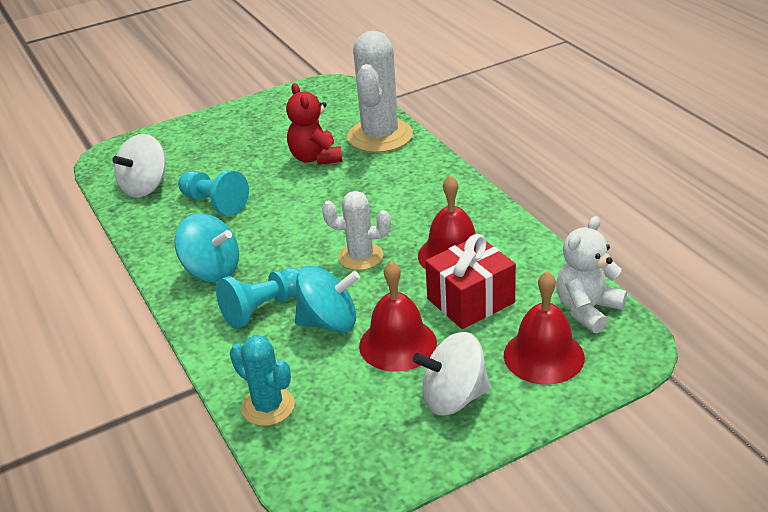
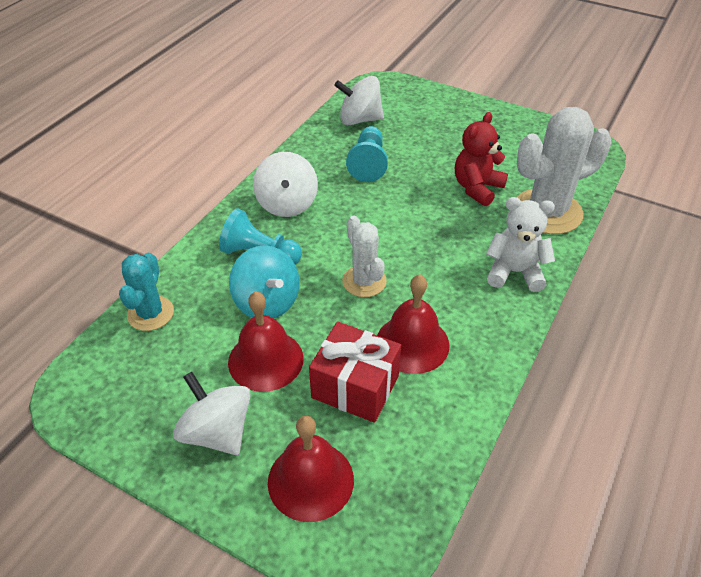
camera: 55 degrees right, 10 degrees up
(212, 270) = (287, 204): turquoise spinning top -> white spinning top
(587, 309) = (403, 491): white teddy bear -> white teddy bear (514, 272)

